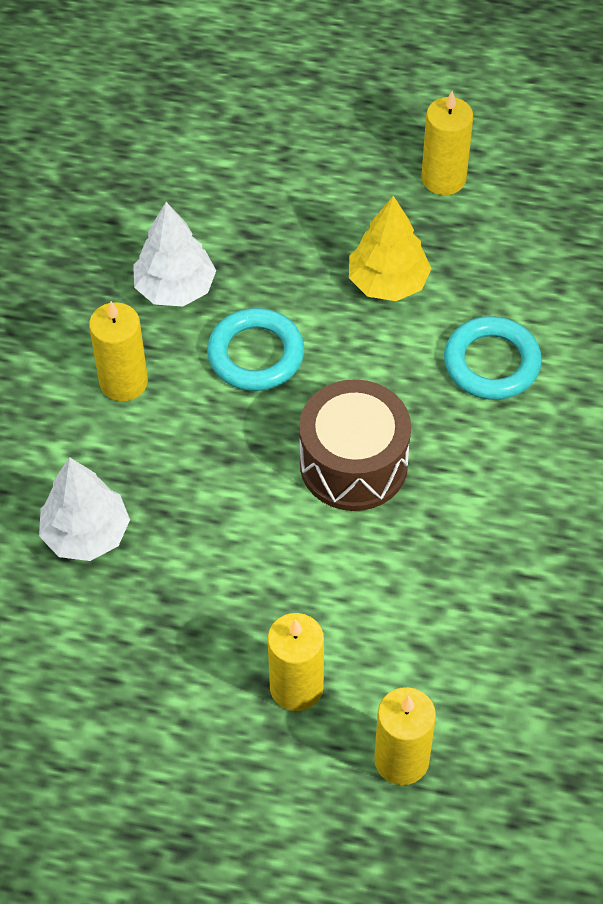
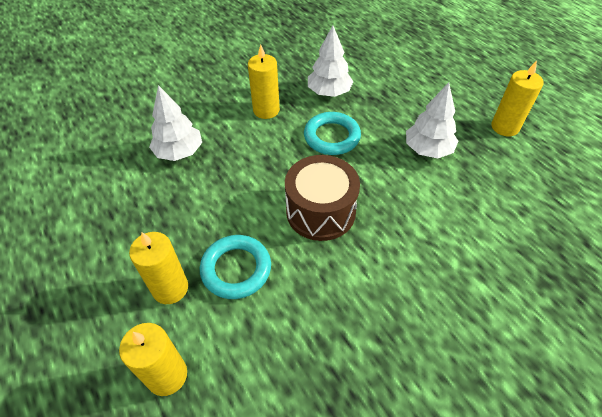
camera: 45 degrees right, 5 degrees down
(388, 282) = (428, 150): yellow tree -> white tree
(491, 363) = (444, 219): turquoise ring -> turquoise ring (236, 269)

